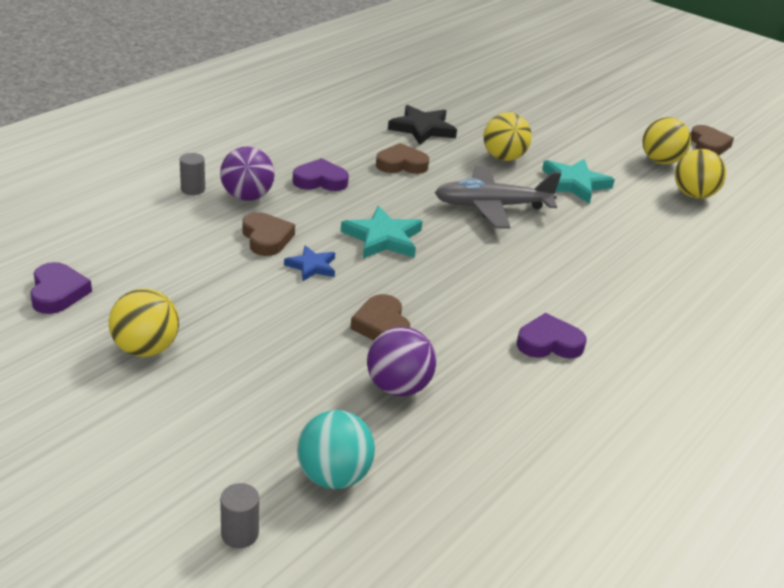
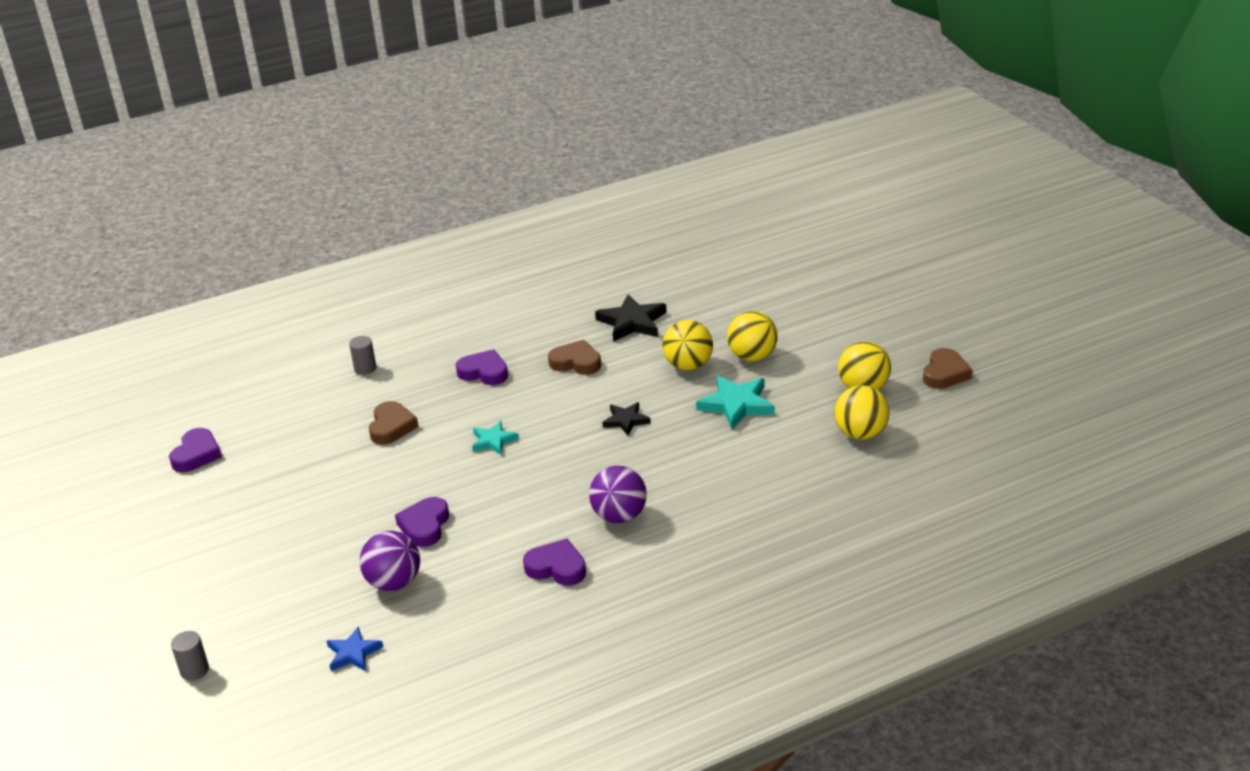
camera: 30 degrees right, 0 degrees up
(146, 349) = (228, 514): yellow ball -> yellow ball (752, 356)
(247, 196) = (406, 382): purple ball -> purple ball (619, 516)
(312, 266) = (409, 460): blue star -> blue star (353, 653)
(334, 476) = (289, 643): turquoise ball -> none
(382, 325) = (424, 526): brown heart -> purple heart
(383, 238) = (493, 441): turquoise star -> turquoise star, size x0.61
(491, 206) = (626, 420): grey plane -> black star

